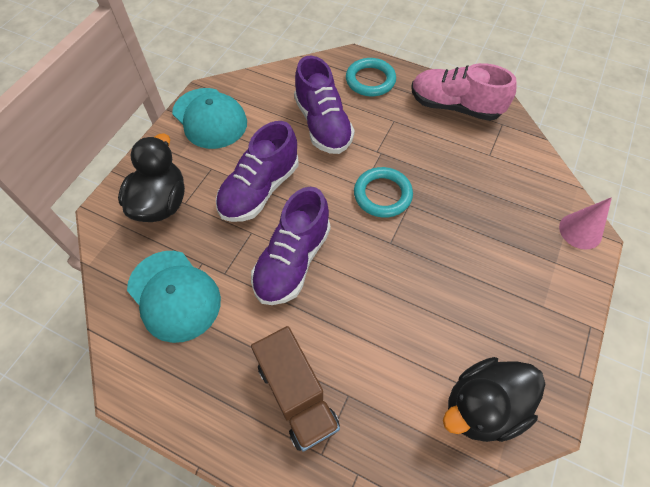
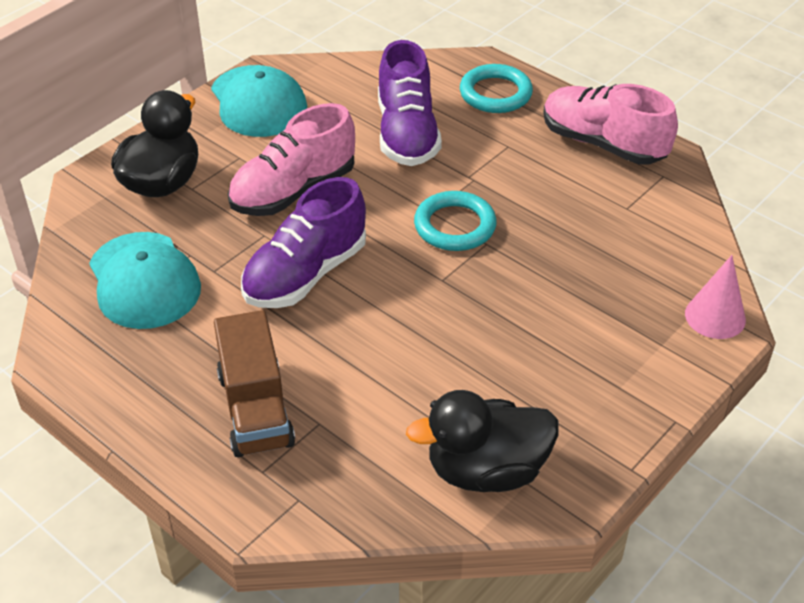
camera: 15 degrees right, 15 degrees down
(260, 189) = (293, 191): purple shoe -> pink shoe

